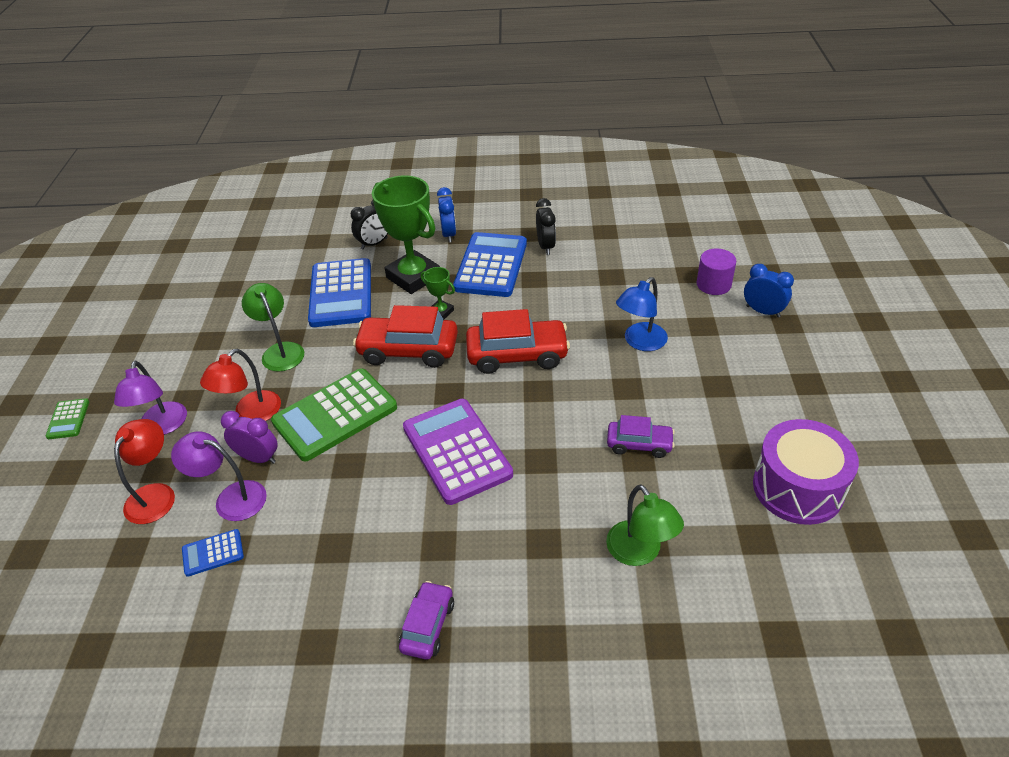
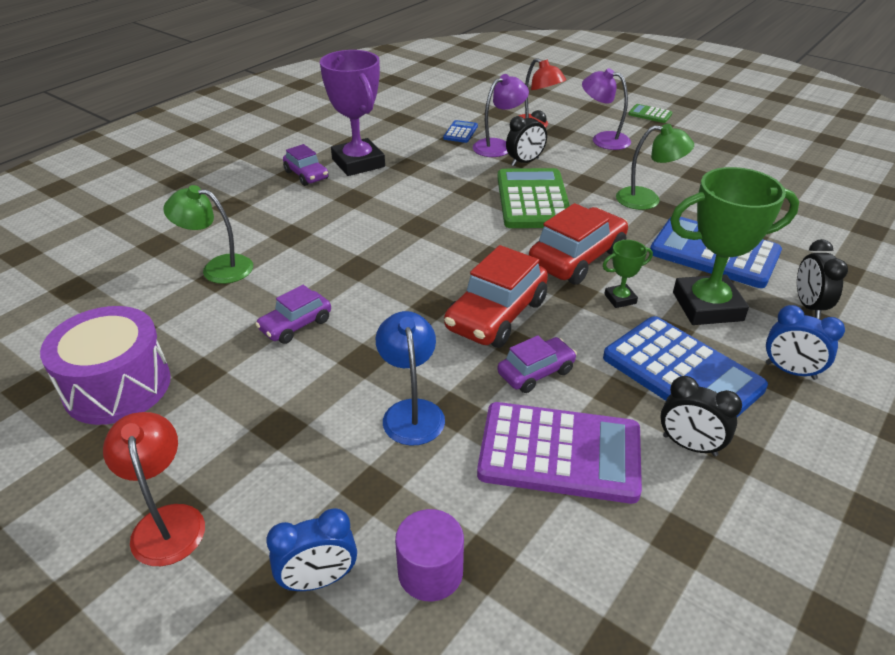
camera: 125 degrees right, 5 degrees down
(251, 414) = (577, 170): red lamp -> red lamp (167, 521)
(258, 458) = (525, 162): purple clock -> black clock
(361, 597) = (358, 163): none -> purple trophy
(456, 451) = (422, 235): purple calculator -> purple calculator (559, 453)
(552, 314) = (536, 372): none -> purple car

